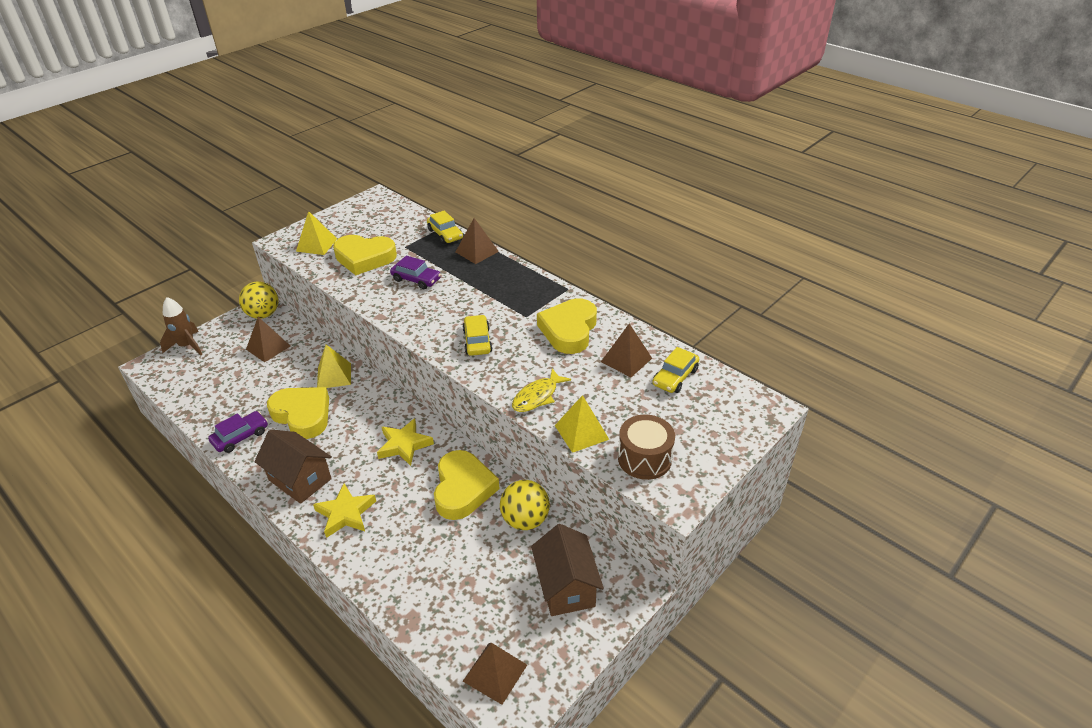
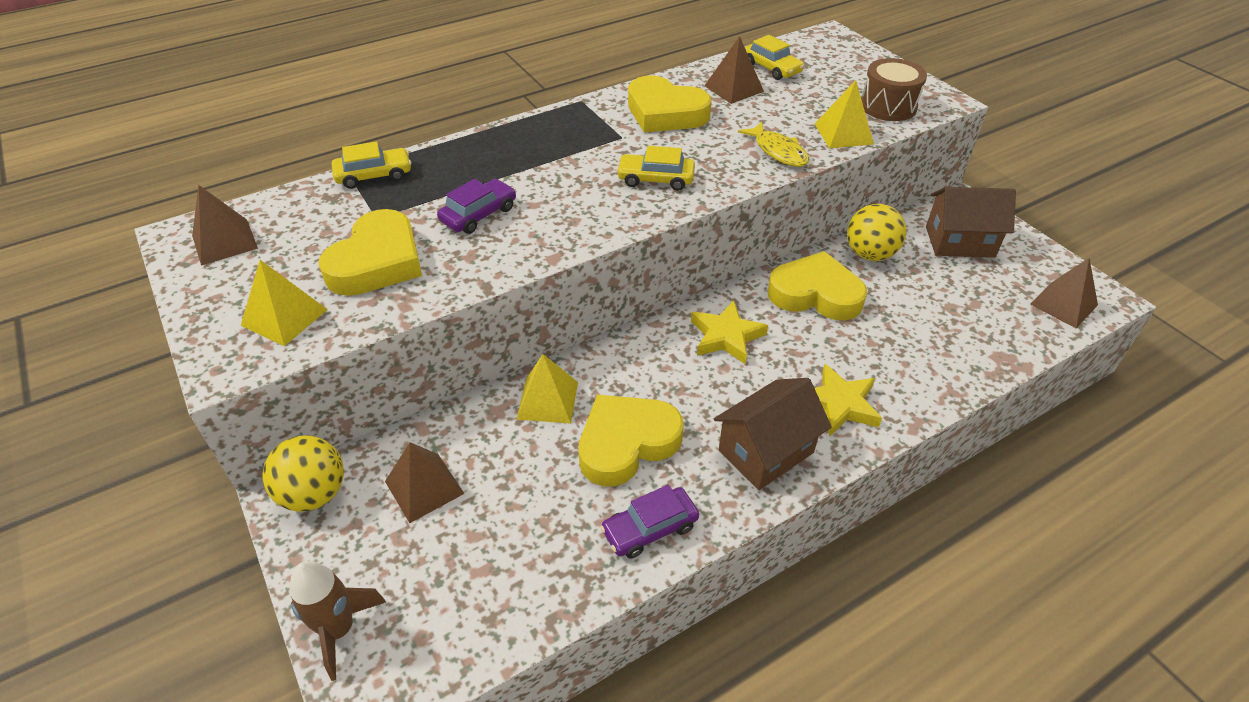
camera: 75 degrees left, 5 degrees up
(240, 437) = (650, 528): purple car -> purple car turned 90 degrees counterclockwise
(477, 251) = (445, 154): brown pyramid -> brown pyramid (224, 241)

